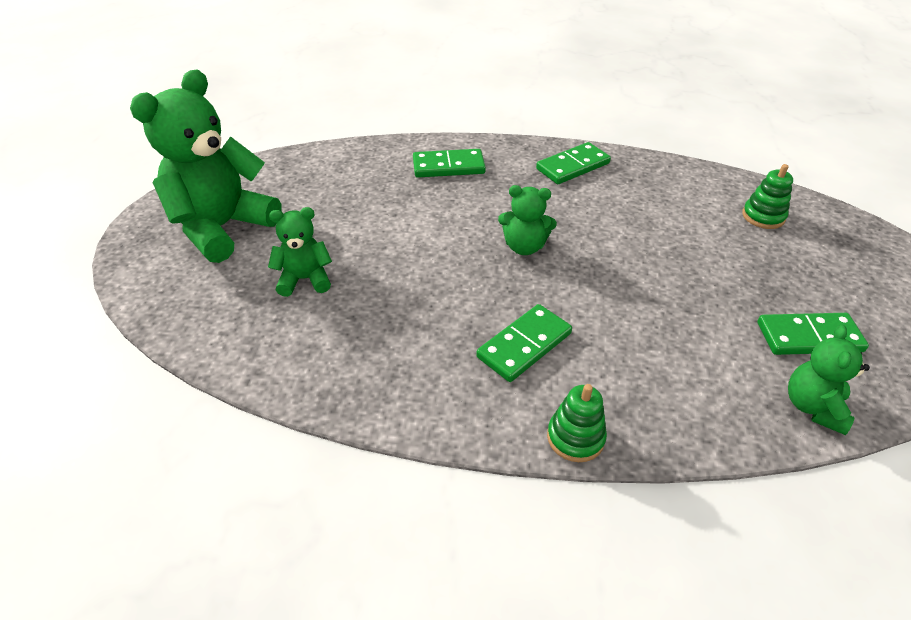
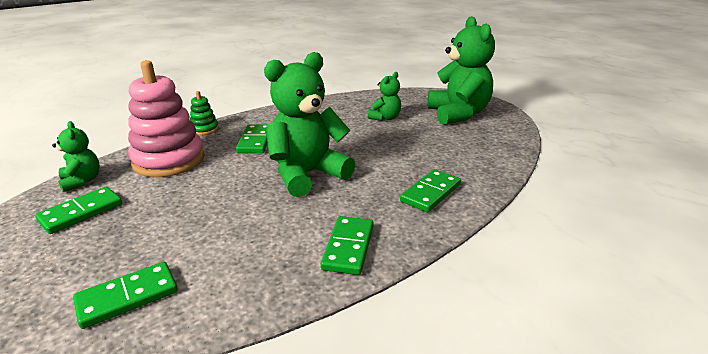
camera: 135 degrees right, 15 degrees down
(524, 246) = (307, 174): green teddy bear -> green teddy bear, size x2.00
(672, 379) = (169, 160): none -> pink stacking toy
(763, 216) = (127, 297): green stacking toy -> green domino

